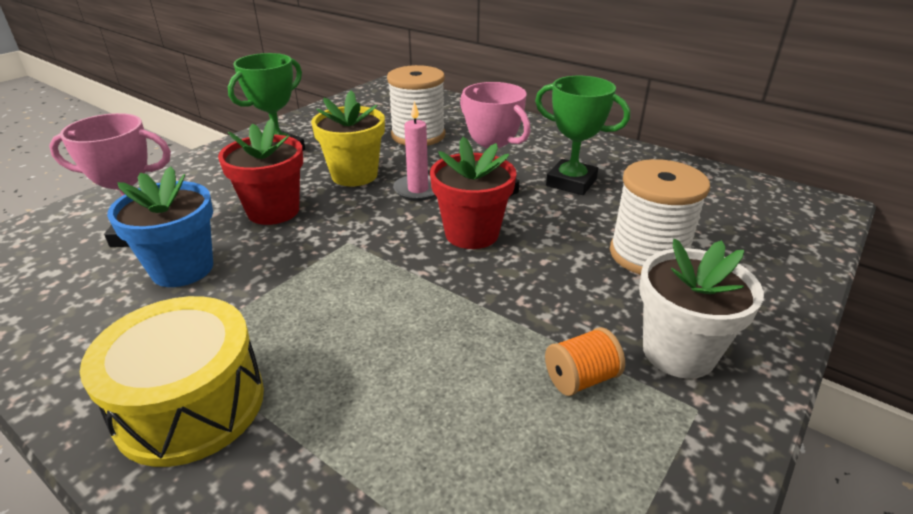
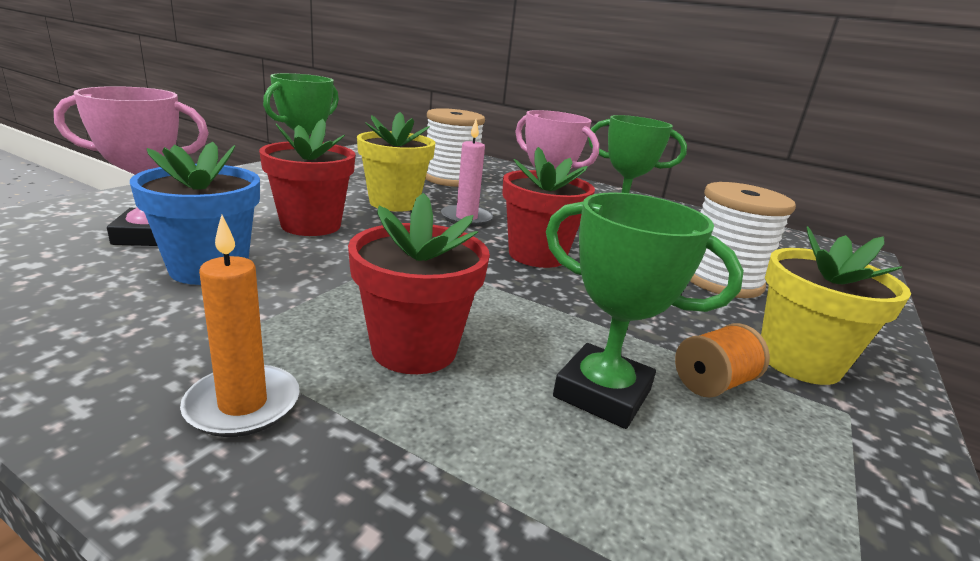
camera: 10 degrees left, 10 degrees down
(190, 405) = (243, 404): yellow drum -> orange candle
(330, 348) = (414, 349): none -> red flower pot
(475, 391) = (602, 393): none -> green trophy
(678, 352) = (799, 361): white flower pot -> yellow flower pot

